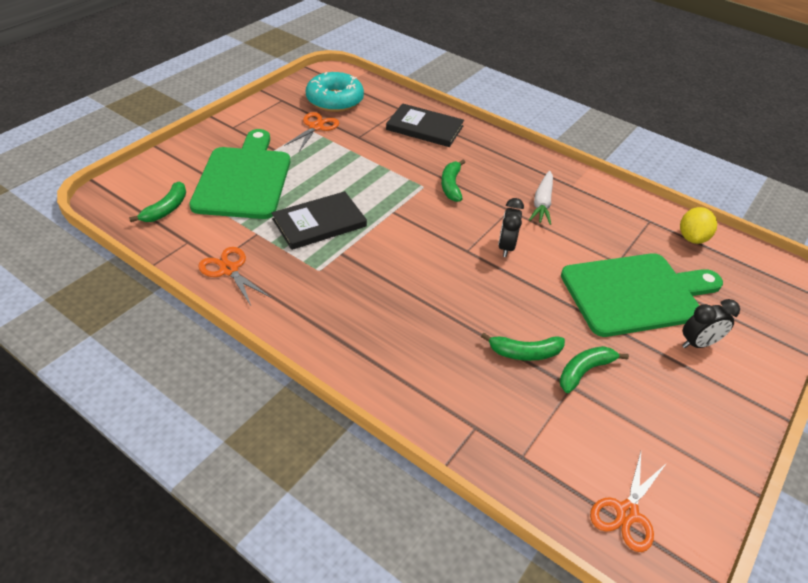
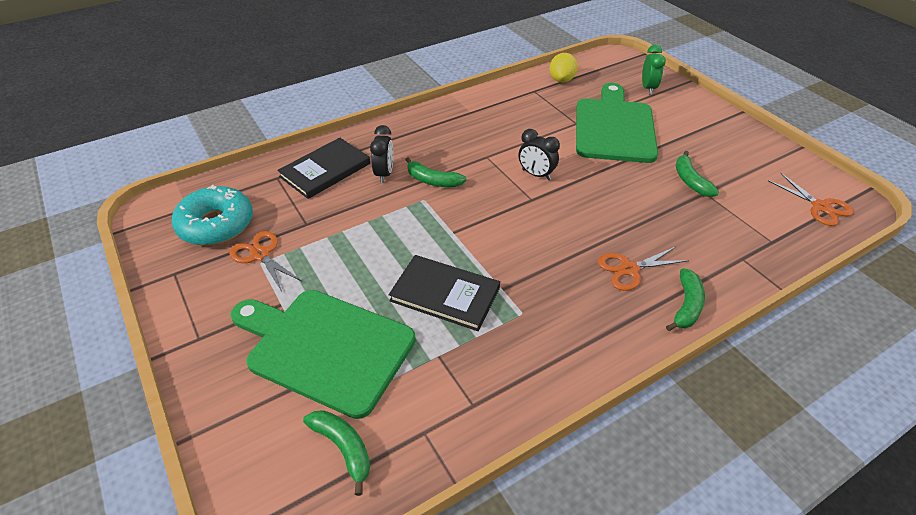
camera: 65 degrees left, 0 degrees up
(229, 269) = (494, 395): orange scissors -> orange scissors (629, 269)
(319, 223) = (445, 294): black book -> black book turned 60 degrees counterclockwise
(524, 353) = (666, 205): green banana -> green banana (686, 306)
(542, 203) = (486, 135): white carrot -> none
(692, 238) = (561, 80): yellow lemon -> yellow lemon turned 60 degrees clockwise
(698, 344) = (671, 119): black clock -> black clock (384, 174)
(749, 314) = (648, 88): none -> green clock

